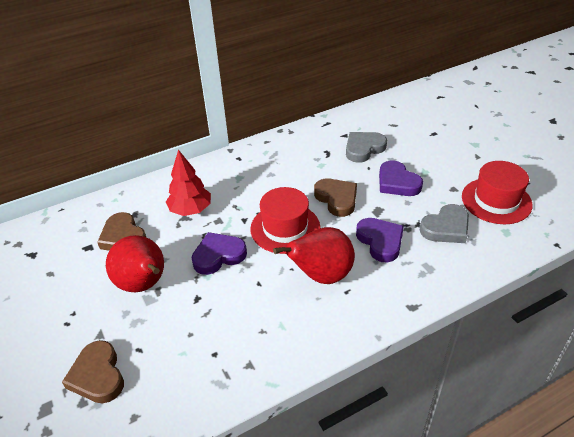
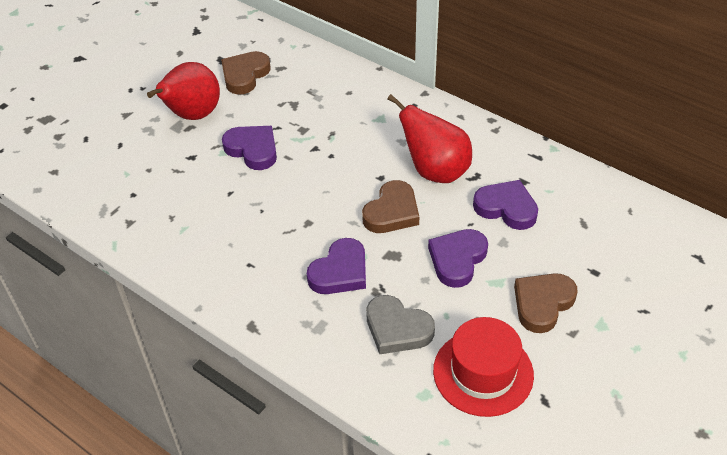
camera: 65 degrees right, 5 degrees up
(97, 375) = (85, 132): brown heart -> brown heart (542, 303)
(191, 210) = (307, 103): red tree -> none
(285, 228) = (319, 184): red hat -> none
(321, 275) = (262, 237): red pear -> red pear (435, 171)
(363, 149) = (506, 208): grey heart -> purple heart

